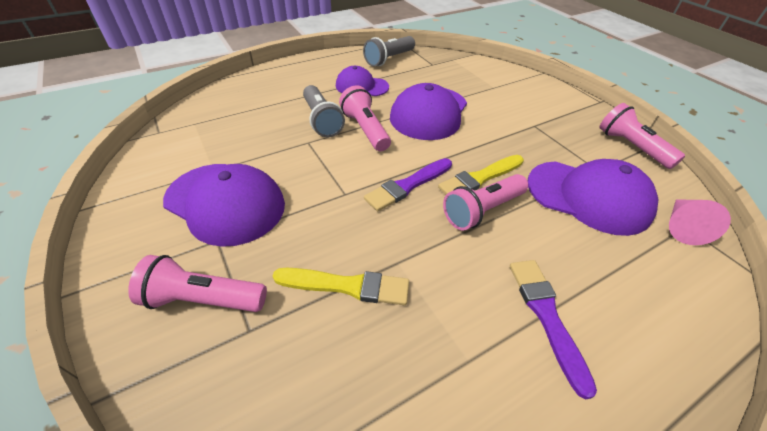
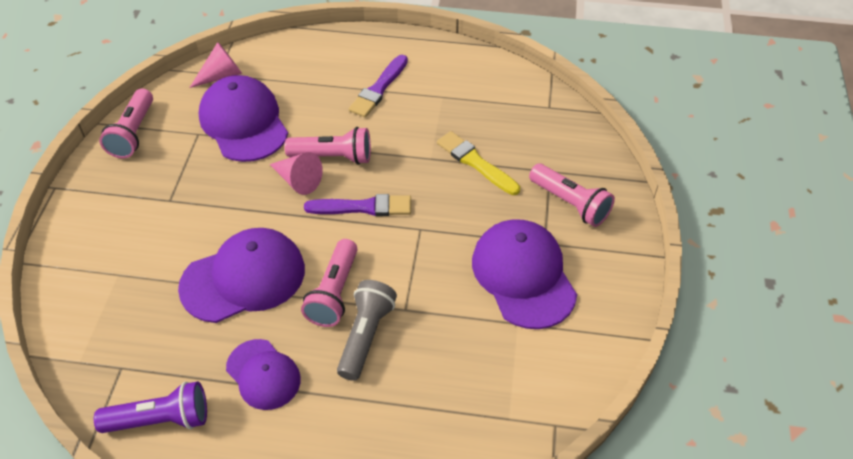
camera: 140 degrees left, 5 degrees up
(389, 59) = (161, 419): grey flashlight -> purple flashlight
(480, 178) = (298, 180): yellow brush -> pink cone

